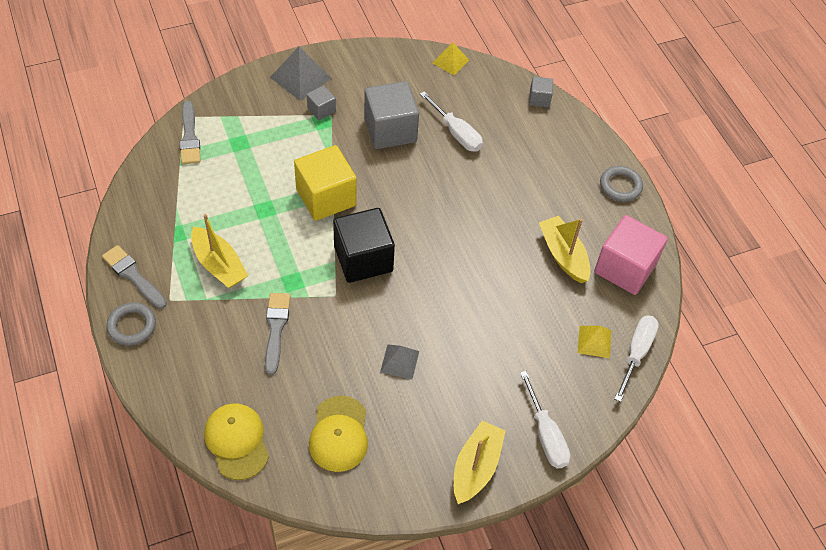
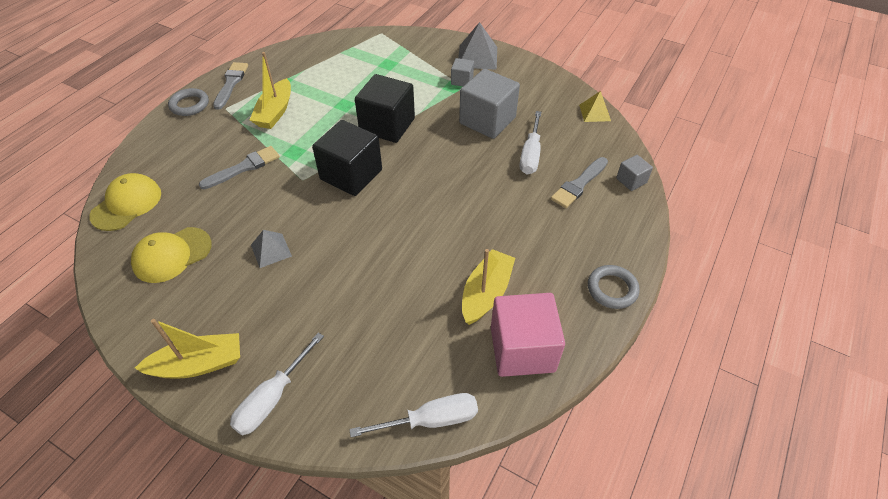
camera: 55 degrees right, 5 degrees down
(189, 136) = (368, 43): grey brush -> grey brush (579, 184)
(326, 197) = (387, 125): yellow cube -> black cube
(594, 341) = (412, 375): yellow pyramid -> none

